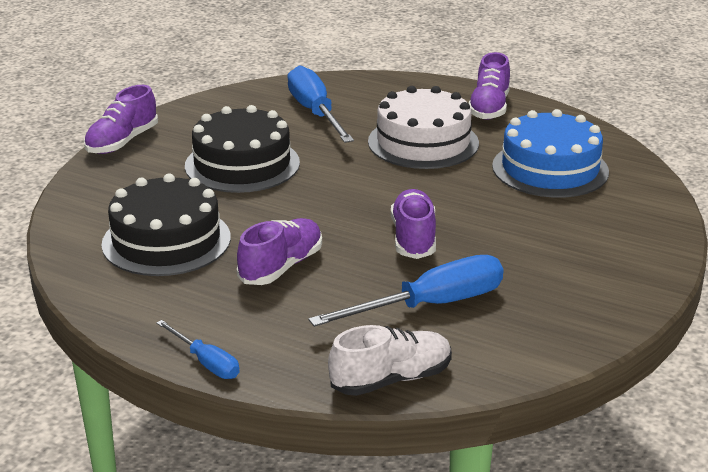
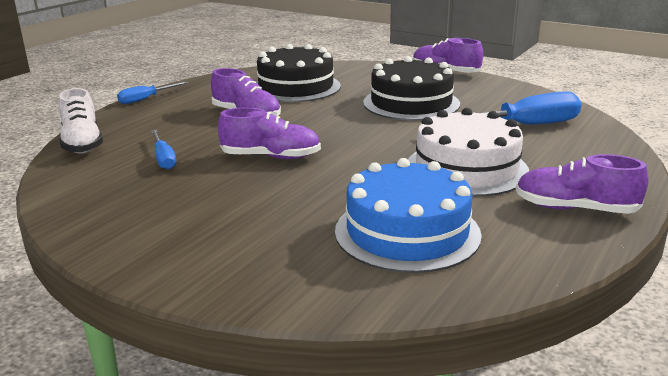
camera: 95 degrees right, 5 degrees down
(431, 305) = (163, 159): blue screwdriver -> blue screwdriver, size x0.54

